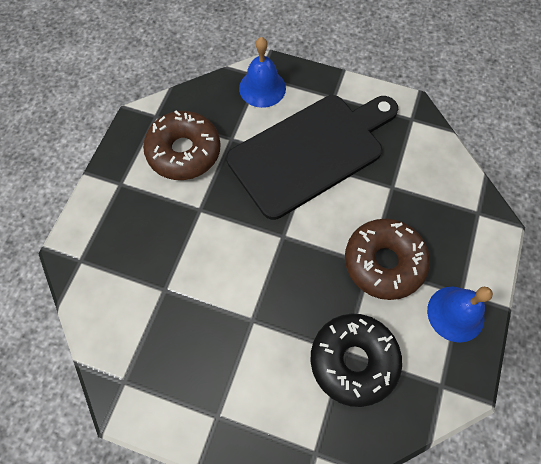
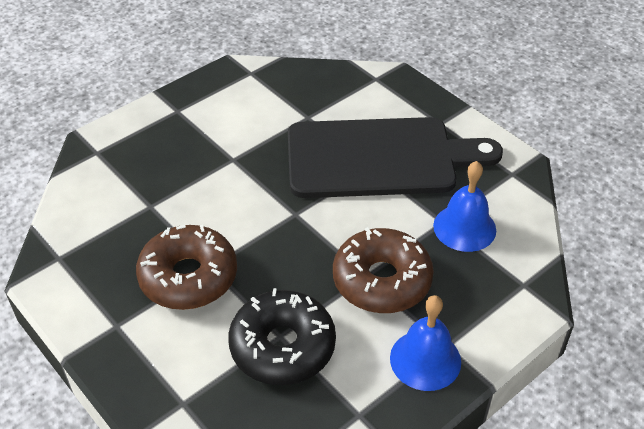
camera: 30 degrees right, 20 degrees down
(184, 152) = (254, 109): brown donut -> brown donut (188, 277)
(262, 88) = (371, 89): blue bell -> blue bell (464, 227)

